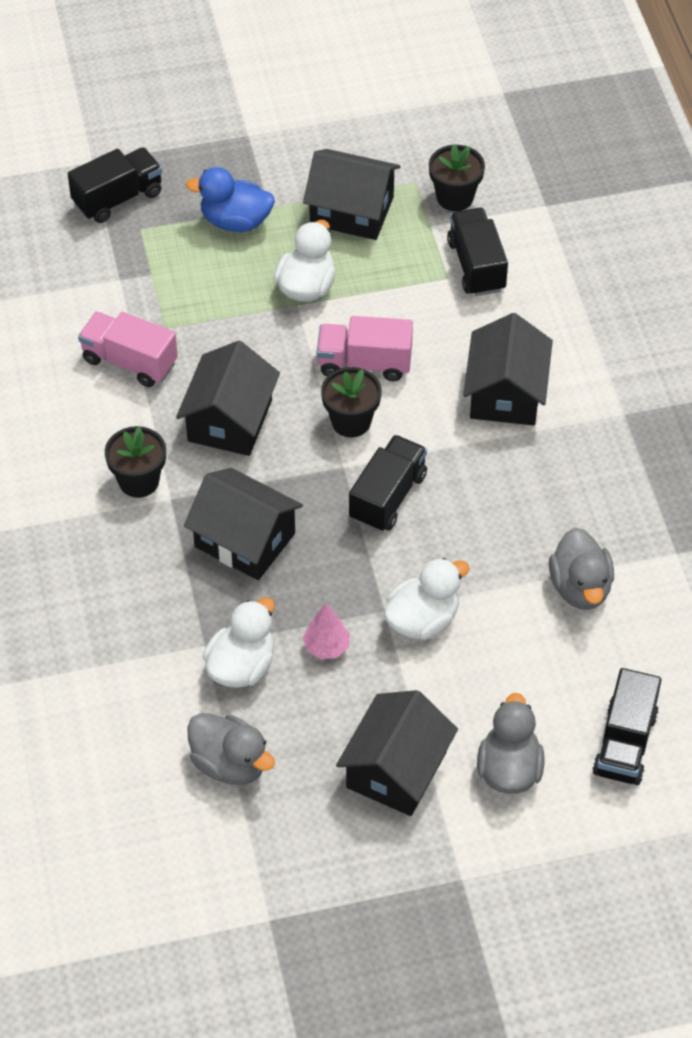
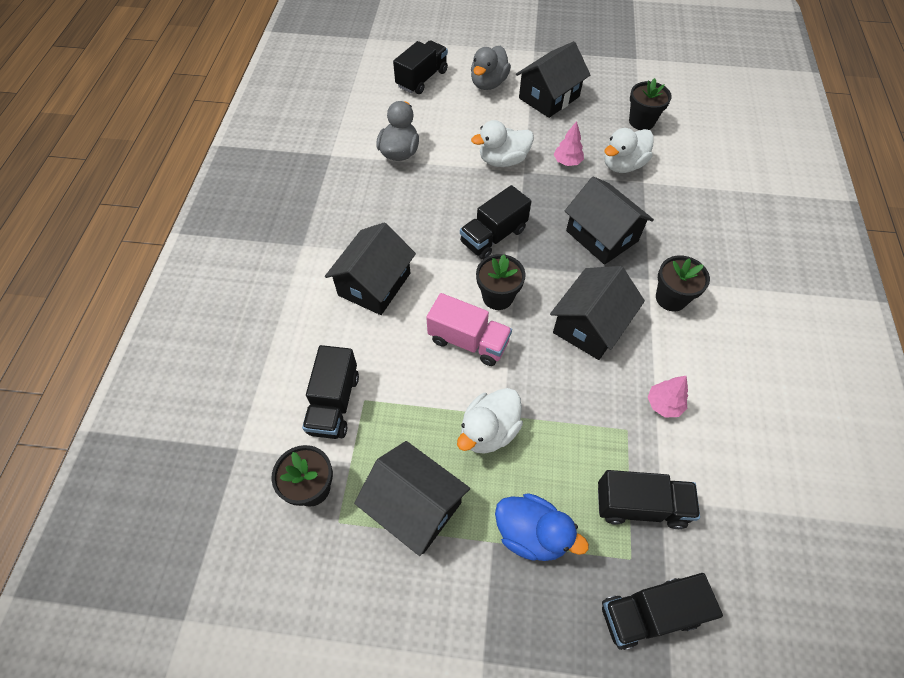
camera: 160 degrees left, 5 degrees up
(129, 361) = (664, 404): pink truck -> pink tree
(139, 269) = (640, 505): none -> black truck
(230, 764) = (641, 121): grey duck -> black flower pot

